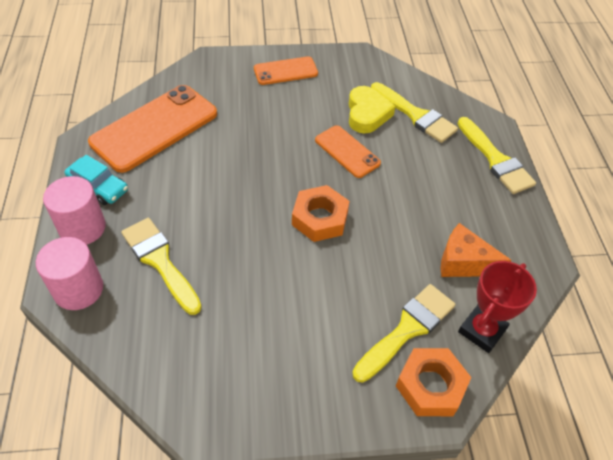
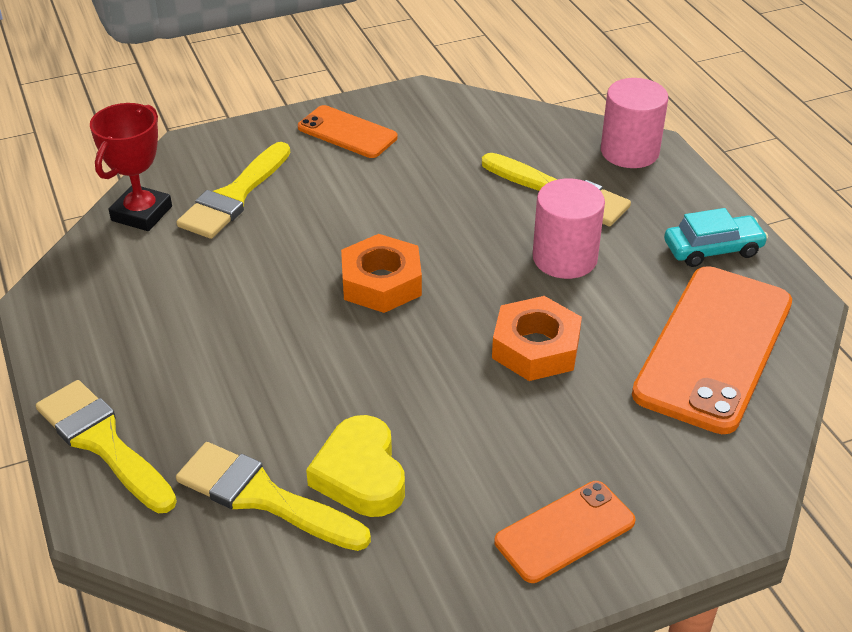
camera: 165 degrees right, 10 degrees down
(82, 228) = (684, 203): pink cylinder -> pink cylinder (564, 258)
(98, 187) = (713, 249): turquoise car -> turquoise car turned 150 degrees clockwise
(347, 152) = (374, 389): orange phone -> orange phone (347, 132)
(430, 386) = (202, 159): orange nut -> orange nut (536, 347)
(463, 263) = (164, 276): orange cheese -> none

